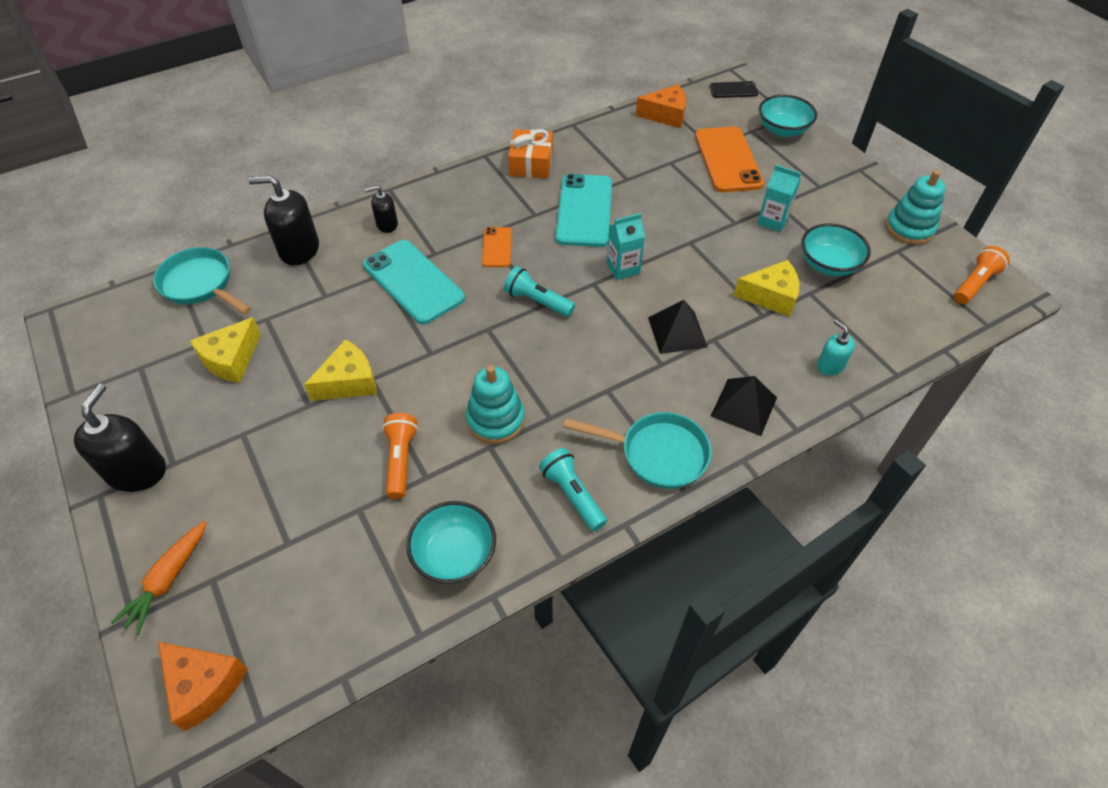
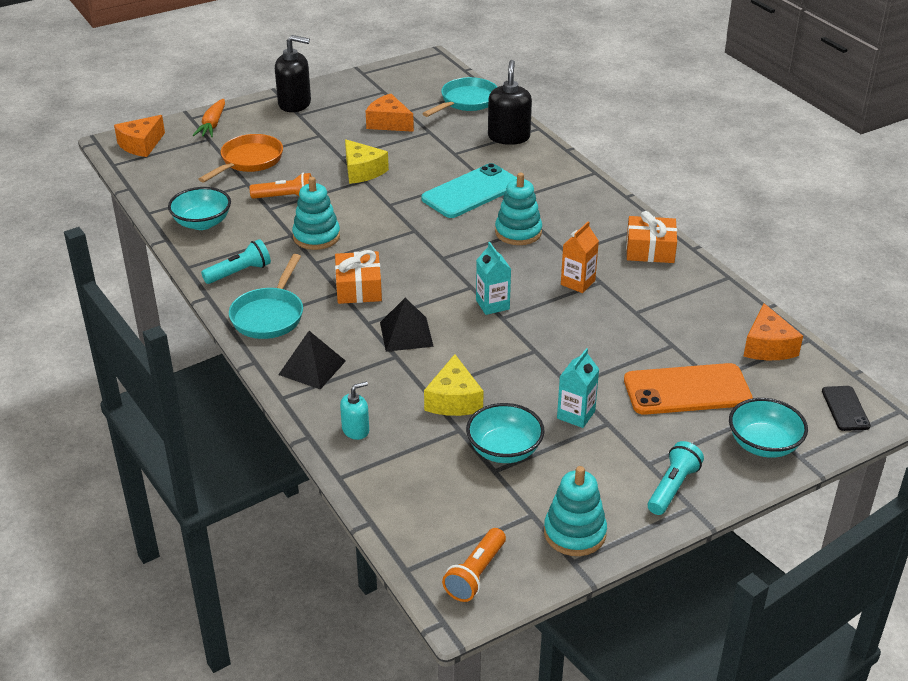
camera: 90 degrees right, 15 degrees down
(168, 580) = (212, 125): orange carrot -> orange carrot turned 105 degrees counterclockwise
(231, 359) = (388, 123): yellow cheese -> orange cheese
(295, 515) = (249, 161): none -> orange pan
(387, 224) = (544, 174): black soap dispenser -> none
(497, 247) = (518, 232): orange phone -> turquoise stacking toy
(537, 301) = (447, 255): turquoise flashlight -> turquoise flashlight (672, 487)
(584, 211) = (577, 283): turquoise phone -> orange carton
(600, 374) = (358, 288): none -> orange gift
(974, 284) = (475, 574): orange flashlight -> orange flashlight turned 75 degrees clockwise

